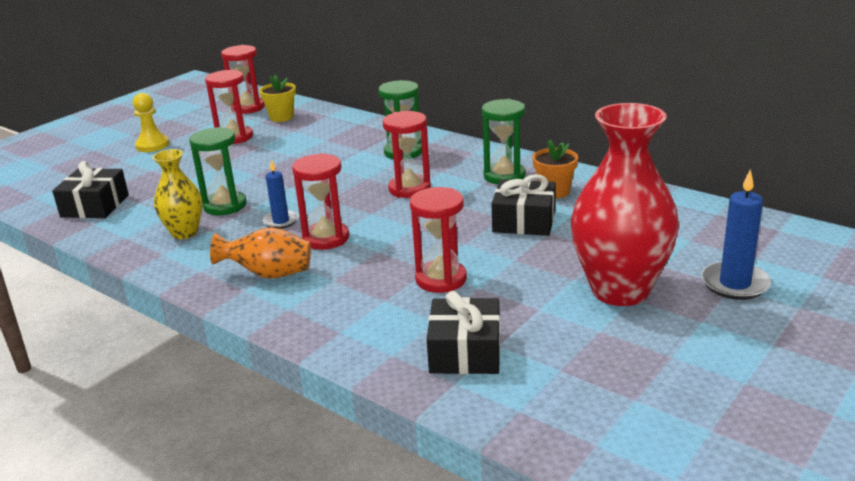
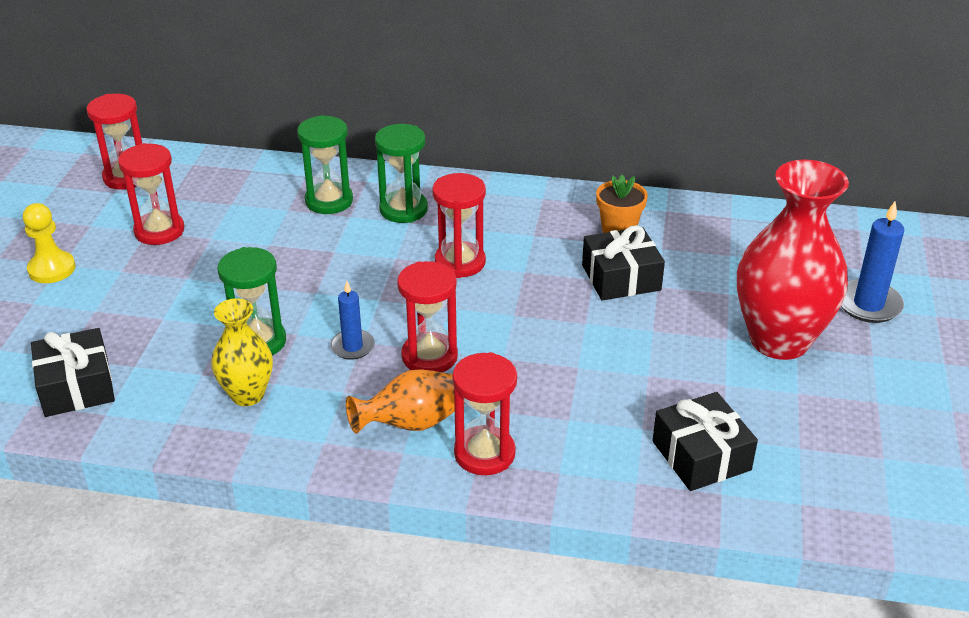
camera: 30 degrees left, 10 degrees up
(281, 117) = (192, 184): yellow flower pot -> none
(441, 279) = (602, 376): red hourglass -> red hourglass (484, 453)
(504, 176) = (548, 220): green hourglass -> green hourglass (329, 201)

